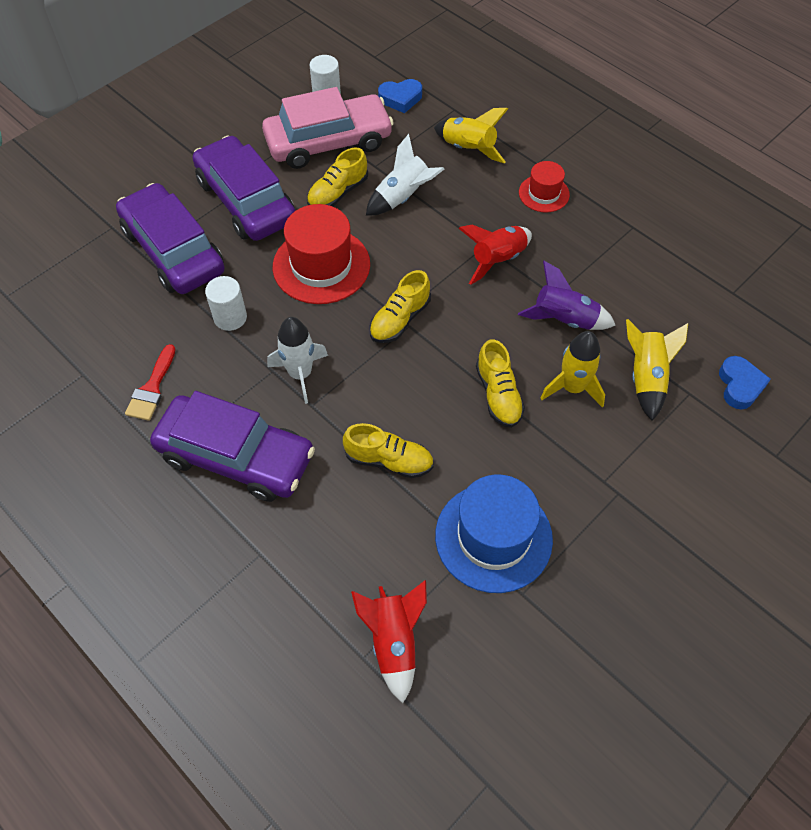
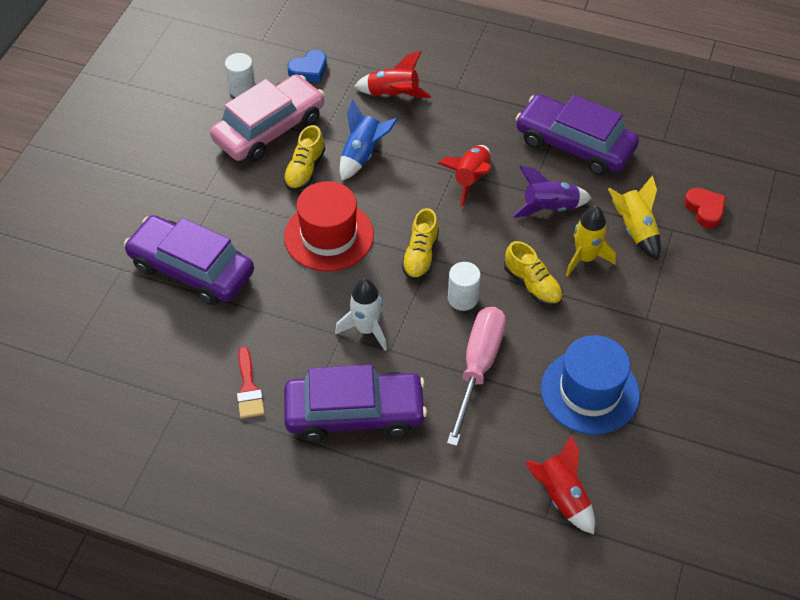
camera: 25 degrees left, 5 degrees down
(230, 317) = (278, 306): white cylinder -> white cylinder (463, 298)
(246, 201) = (228, 204): purple car -> purple car (574, 144)
(389, 460) = (478, 367): yellow shoe -> pink screwdriver
(402, 197) = (362, 155): white rocket -> blue rocket
(468, 149) = (393, 95): yellow rocket -> red rocket
(544, 193) = (476, 112): red hat -> none
(740, 385) = (705, 210): blue heart -> red heart

